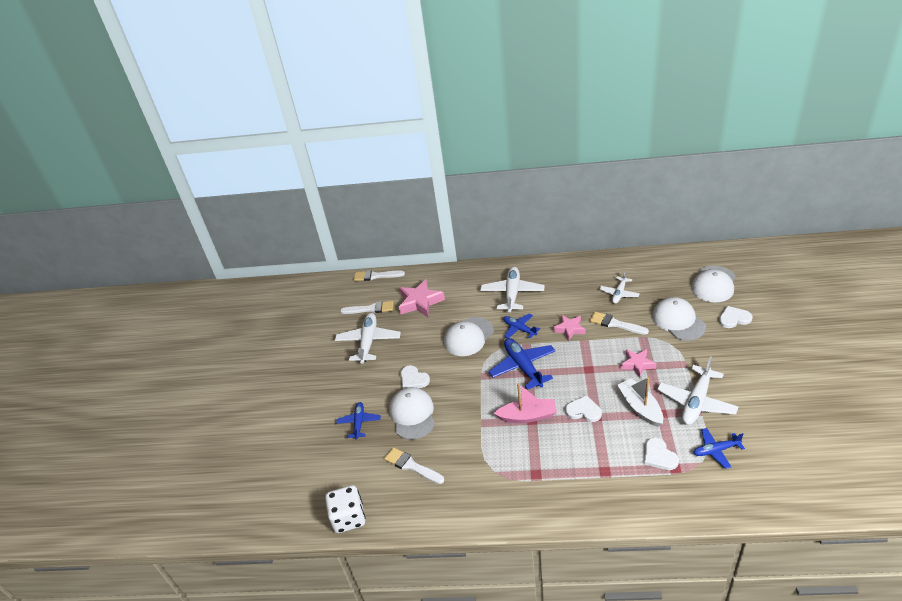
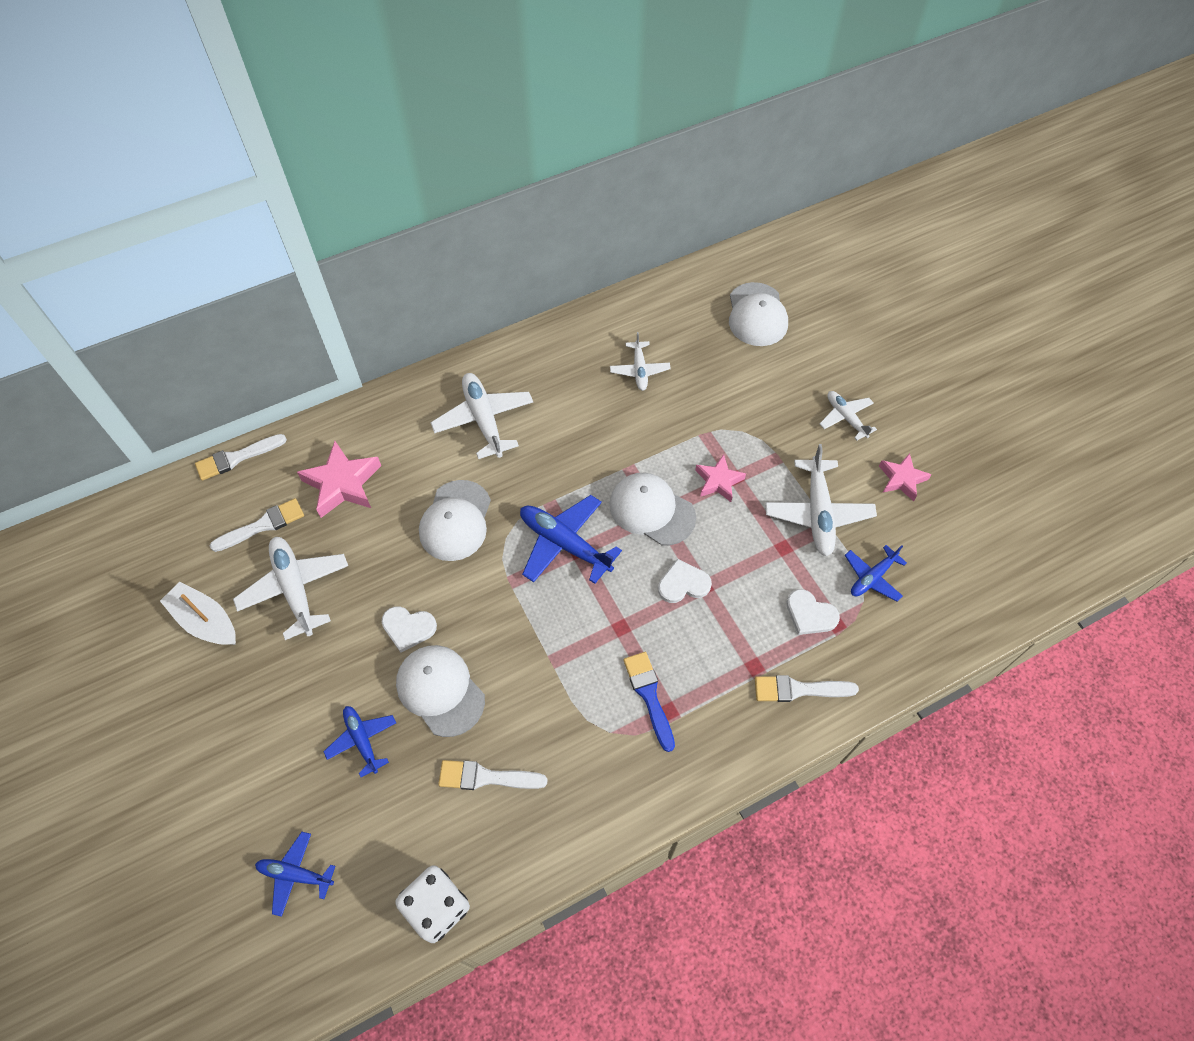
camera: 35 degrees left, 20 degrees up
(519, 329) = (526, 480): blue plane -> blue plane (295, 874)
(527, 416) = (612, 623): pink boat -> none
(528, 461) = (649, 695): none -> blue brush
(569, 329) = (599, 455): pink star -> pink star (901, 479)
(615, 324) = (658, 424): white brush -> white brush (798, 689)
(640, 407) = (753, 549): white boat -> white boat (205, 621)
(678, 321) = (738, 391): white cap -> white cap (651, 510)
(734, 318) = (805, 363): white heart -> none
(746, 355) = (845, 417): none -> white plane

